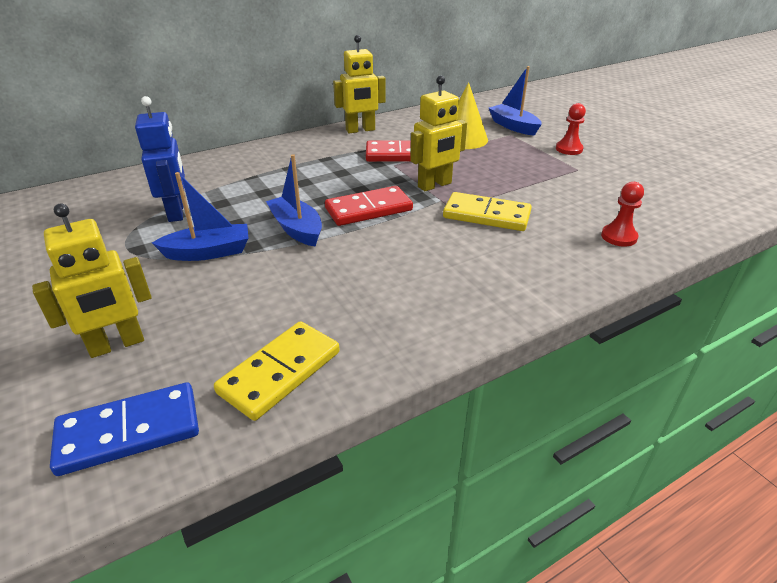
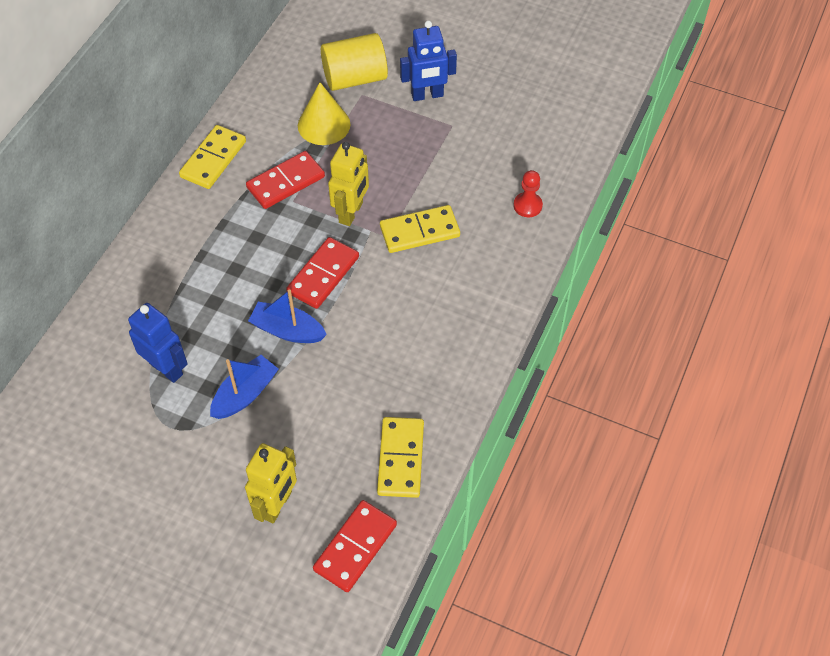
camera: 35 degrees left, 20 degrees up
(129, 432) = (355, 547): blue domino -> red domino
(360, 130) = (213, 159): yellow robot -> yellow domino
(513, 126) = (355, 78): blue boat -> yellow cylinder
(569, 149) = (427, 95): red pawn -> blue robot

